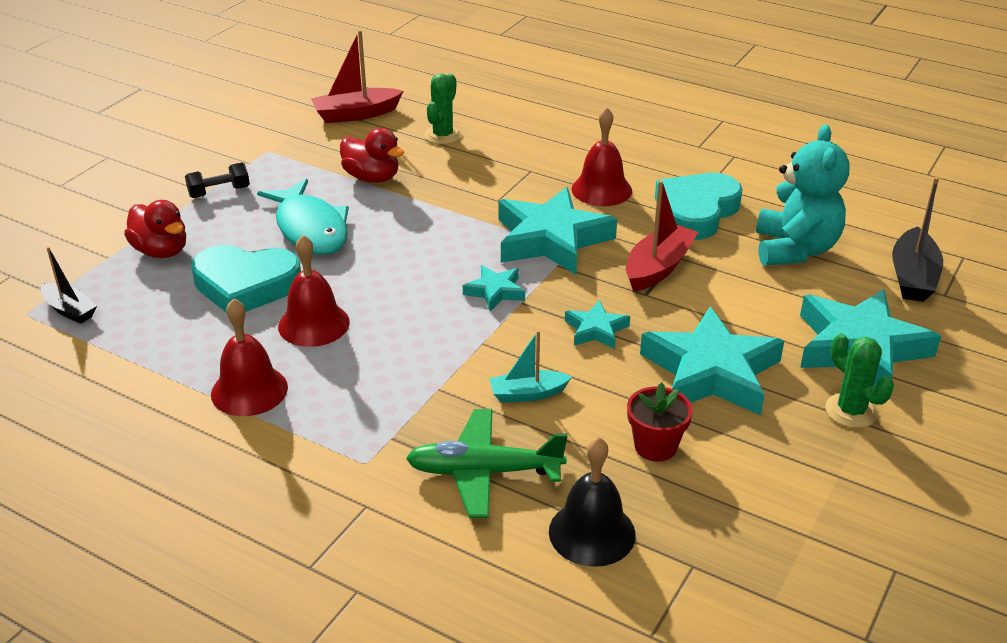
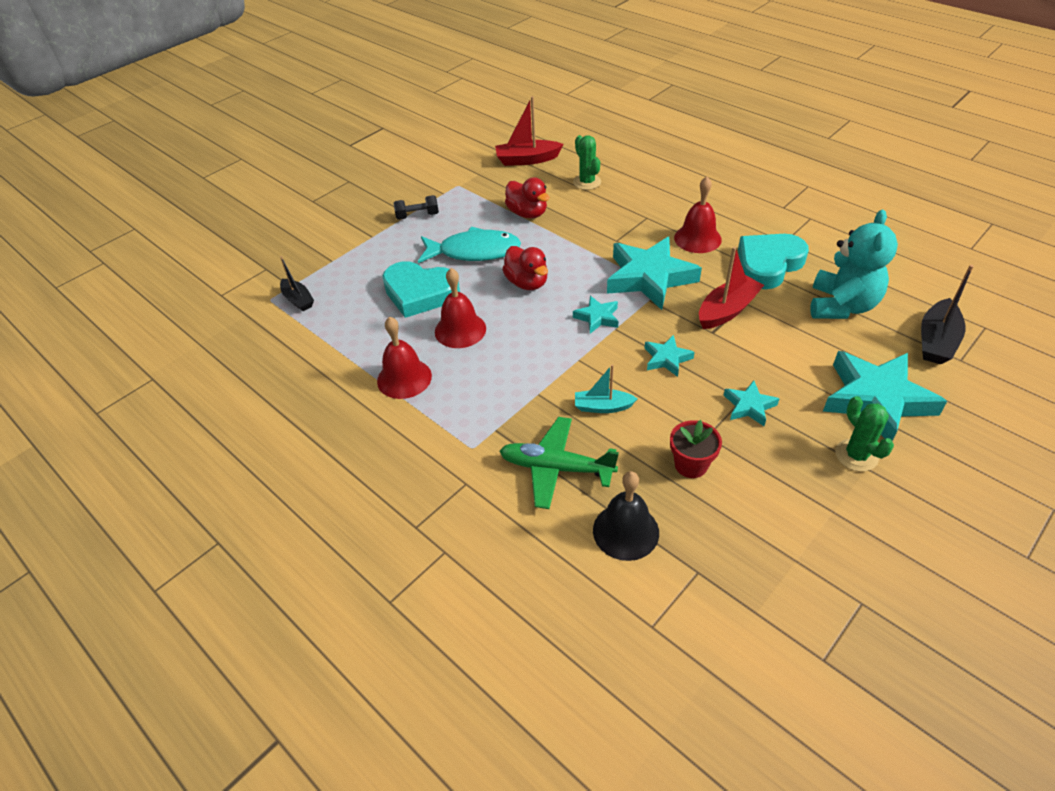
camera: 15 degrees right, 10 degrees up
(161, 251) = (368, 259): red duck -> red duck (527, 283)
(310, 229) = (474, 251): turquoise fish -> turquoise fish turned 75 degrees counterclockwise
(443, 135) = (587, 182): green cactus -> green cactus turned 60 degrees counterclockwise
(711, 372) = (749, 406): turquoise star -> turquoise star, size x0.48

